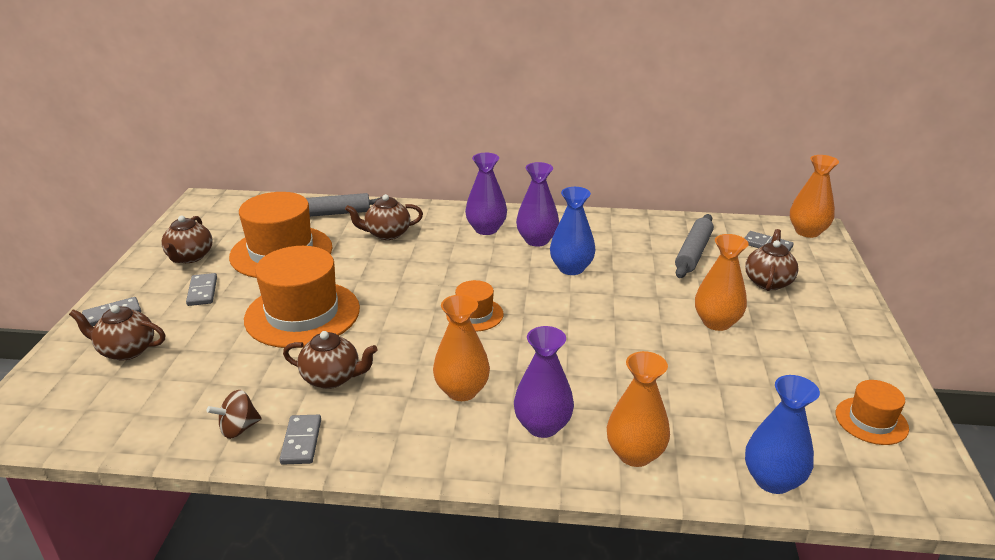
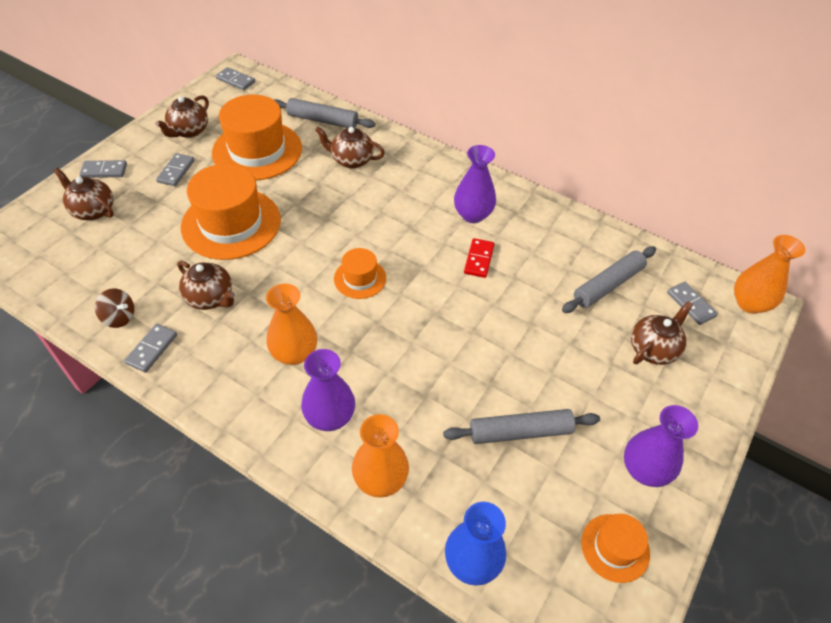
camera: 25 degrees right, 20 degrees up
(210, 207) = (235, 80): none -> grey domino
(238, 428) = (119, 317): brown spinning top -> brown spinning top turned 150 degrees counterclockwise
(486, 229) = (438, 185): purple vase -> purple vase (644, 470)
(571, 268) = (478, 259): blue vase -> red domino
(716, 322) = (562, 375): orange vase -> none
(721, 372) = (520, 432): none -> grey rolling pin

